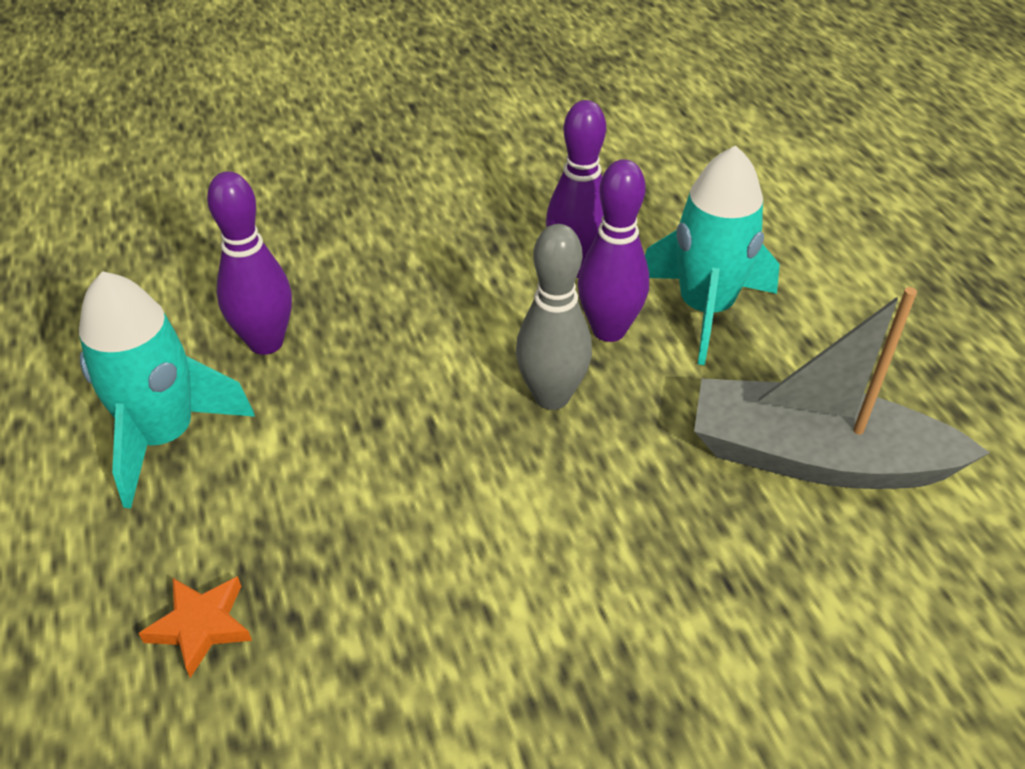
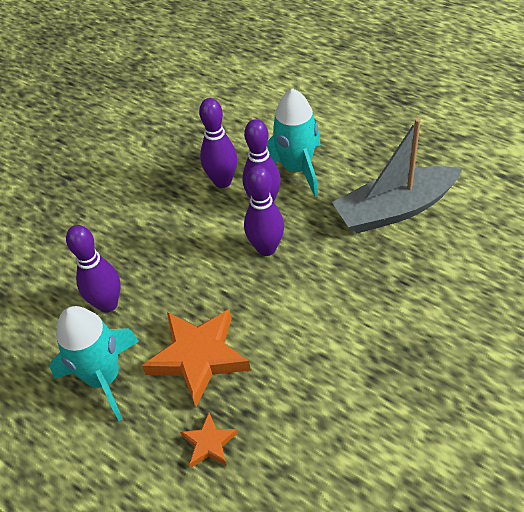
camera: 30 degrees left, 5 degrees up
(307, 491) = (198, 357): none -> orange star
(552, 396) = (266, 248): grey bowling pin -> purple bowling pin

